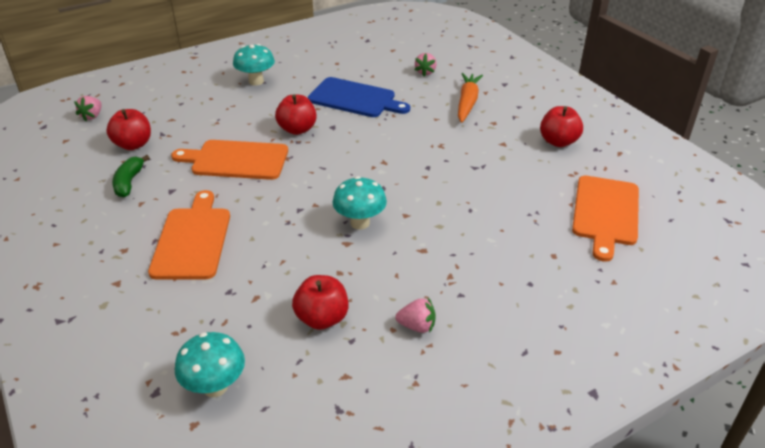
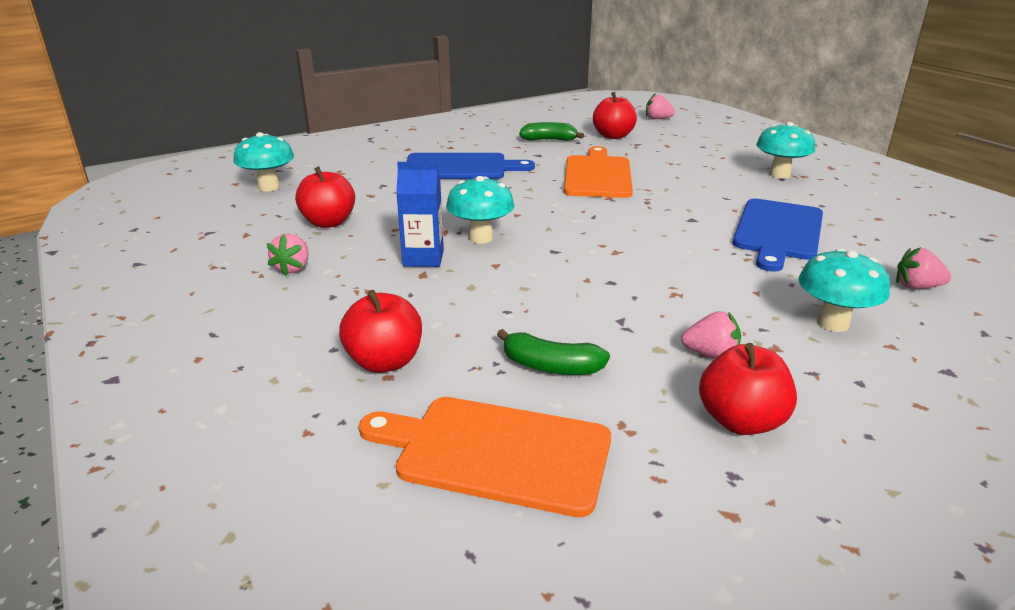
camera: 90 degrees right, 10 degrees down
(192, 240) = (460, 167): orange cutting board -> blue cutting board
(297, 129) = (675, 200): red apple -> red apple (385, 362)
(396, 251) = (423, 258): none -> blue carton
(467, 103) = (833, 323): orange carrot -> turquoise mushroom
(504, 142) = (711, 354): none -> pink strawberry
(528, 194) = (551, 366): none -> green banana

